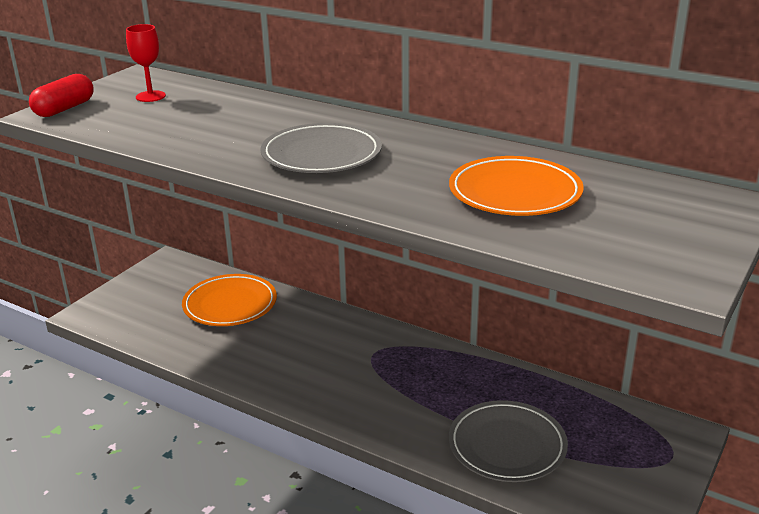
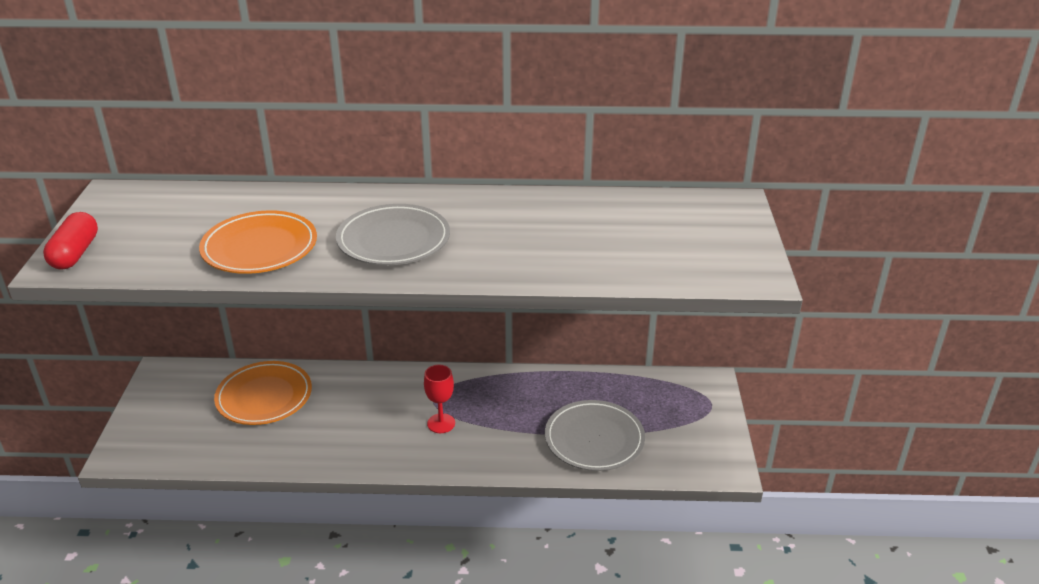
camera: 30 degrees left, 5 degrees up
(150, 96) = (155, 216): red goblet -> red goblet (441, 423)
(515, 193) = (583, 235): orange plate -> orange plate (260, 248)

